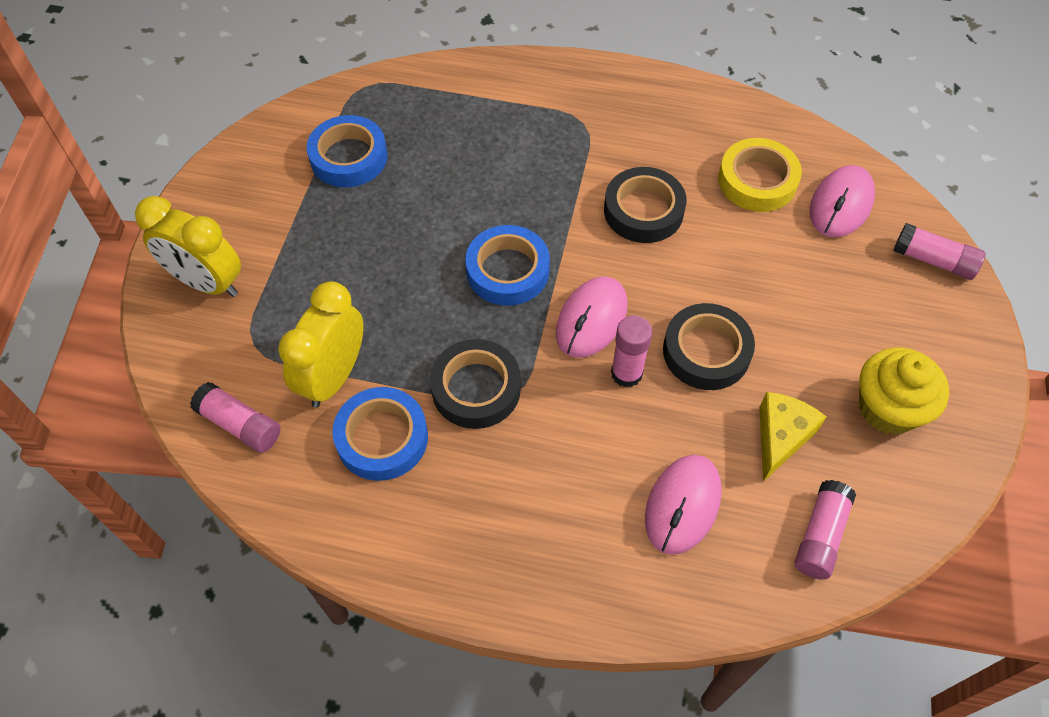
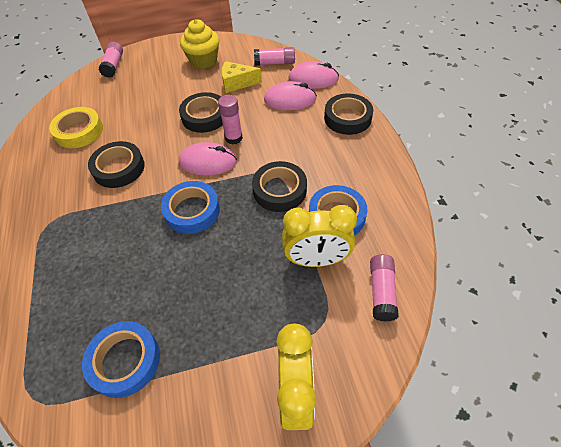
camera: 115 degrees left, 5 degrees down
(576, 578) = (347, 118): none -> black tape
(841, 205) = (87, 99): pink mouse -> pink mouse (313, 79)

